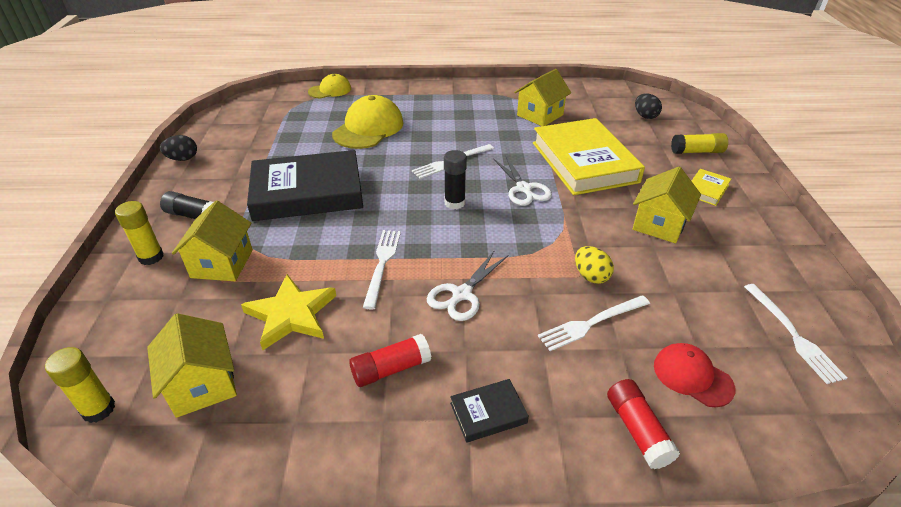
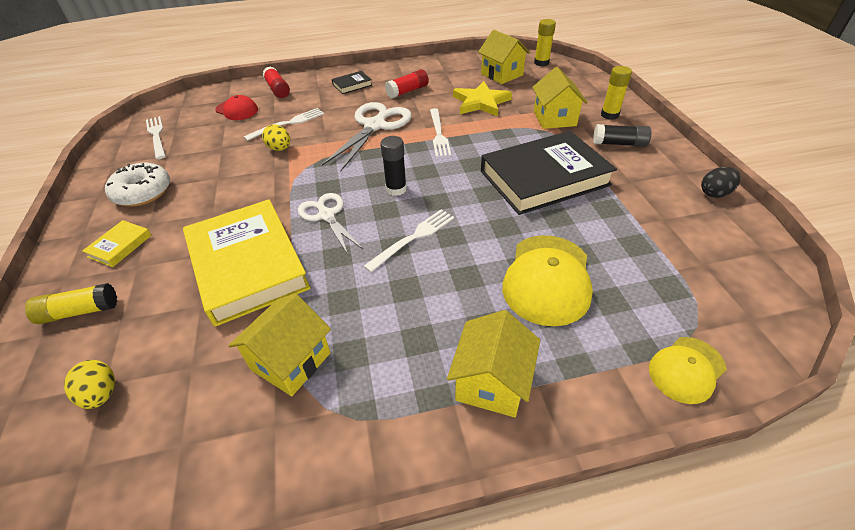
camera: 170 degrees right, 5 degrees up
(462, 294) = (375, 126): white scissors -> white scissors, size x1.58
(645, 116) = (101, 394): black egg -> yellow egg
(659, 224) = (200, 197): yellow house -> yellow house (491, 382)
(730, 240) = (143, 192): none -> white donut

